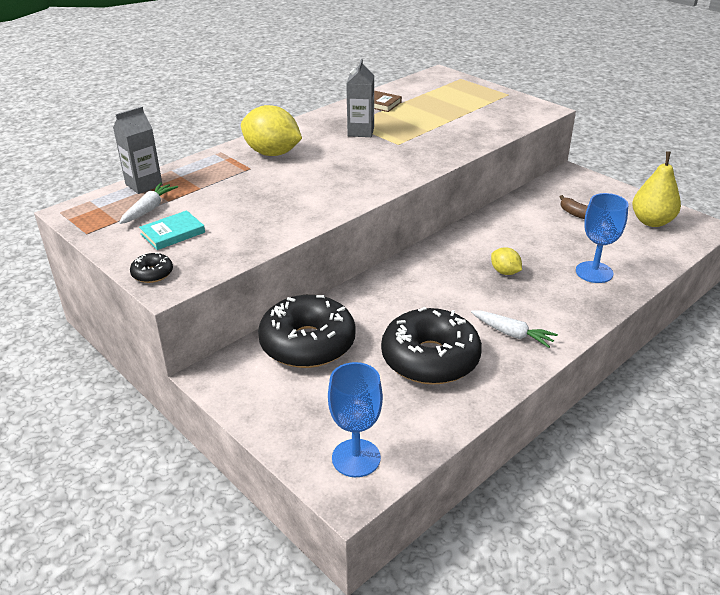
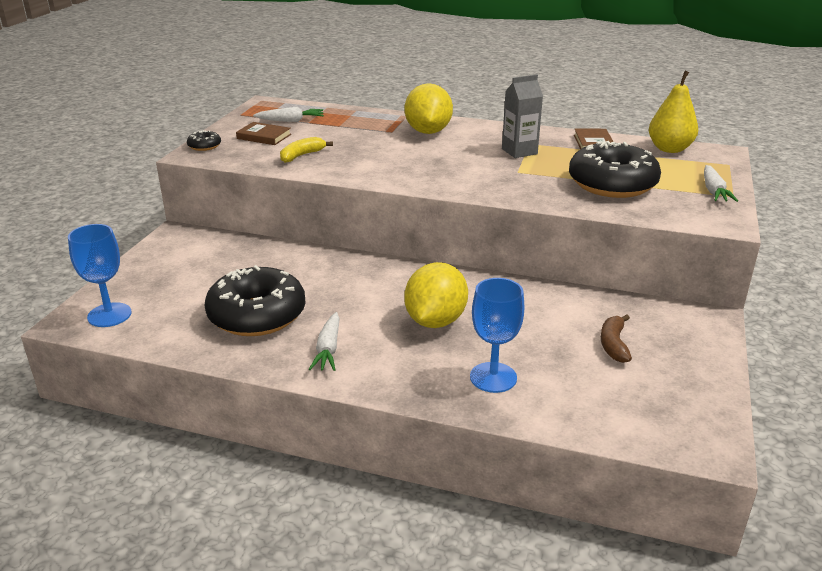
camera: 60 degrees right, 5 degrees down
(144, 185) = (324, 109): grey carton -> none
(173, 233) = (264, 136): turquoise book -> brown book
(251, 224) = (301, 155): none -> yellow banana
(307, 343) = (239, 256): black donut -> black donut (612, 184)
(496, 96) = (714, 191): none -> white carrot
(505, 272) = (435, 321): yellow lemon -> yellow lemon, size x1.99
(652, 222) = (666, 401): yellow pear -> yellow pear (669, 149)

